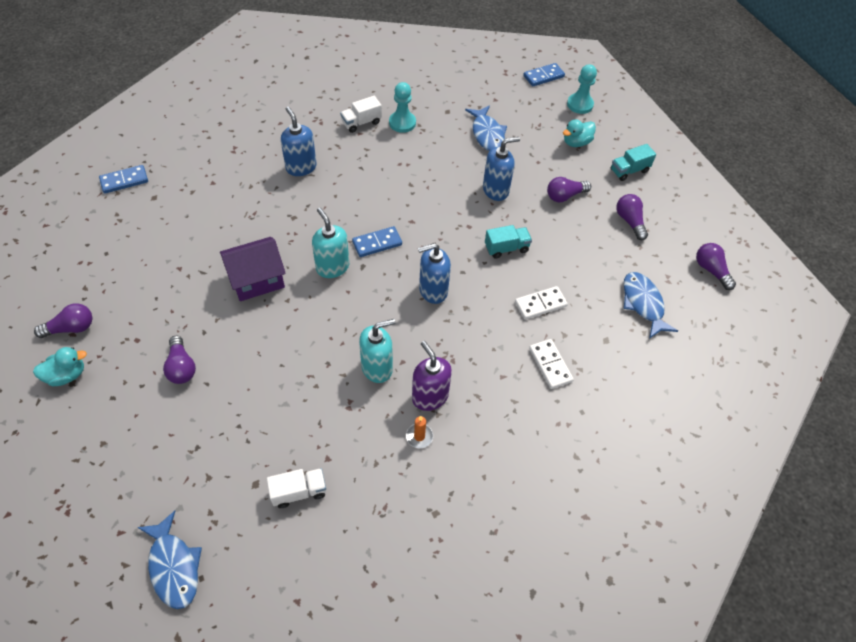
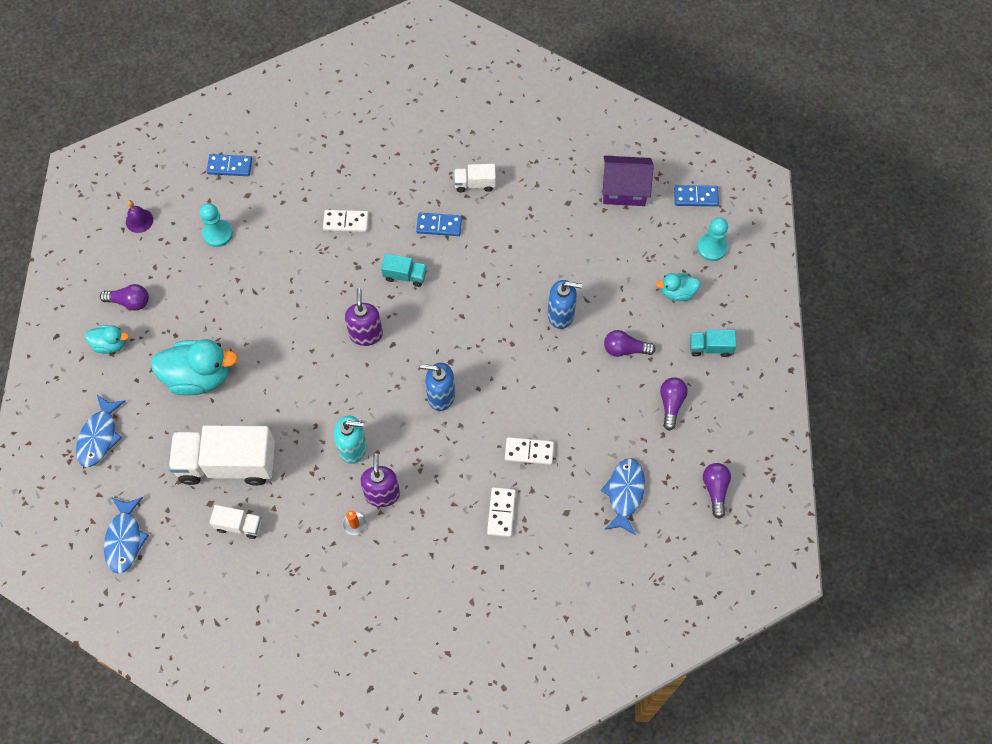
camera: 30 degrees right, 10 degrees up
(49, 254) = (139, 220): none -> purple bell
(181, 367) = (199, 376): purple light bulb -> turquoise duck
(255, 436) = (227, 463): none -> white truck
(257, 280) = (296, 319): purple house -> purple house (624, 190)
(262, 187) = (346, 222): none -> white domino
(301, 167) = (391, 214): blue soap dispenser -> none
(332, 267) = (366, 334): turquoise soap dispenser -> purple soap dispenser
(377, 243) = (418, 326): blue domino -> blue domino (439, 225)
(402, 123) = (514, 199): turquoise pawn -> turquoise pawn (218, 234)
(487, 134) = (592, 246): blue fish -> blue fish (99, 436)
(506, 248) = (533, 382): turquoise truck -> turquoise truck (405, 275)

